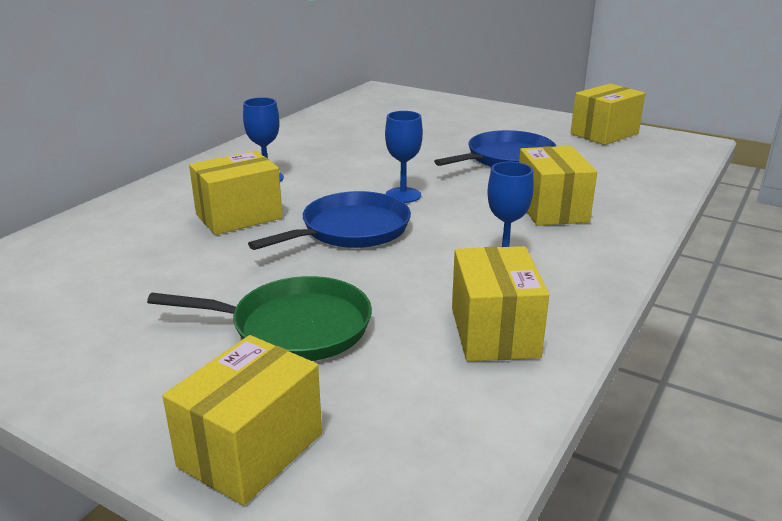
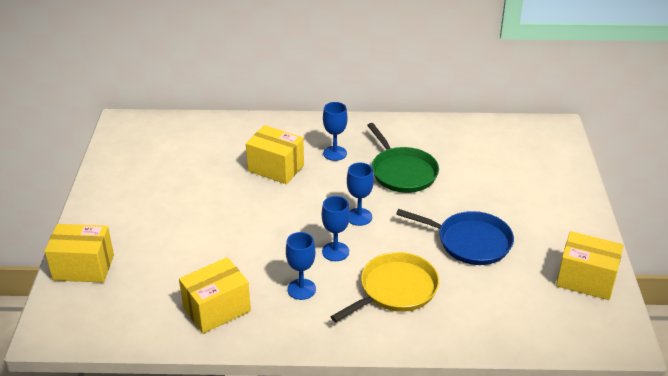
camera: 60 degrees right, 10 degrees up
(294, 327) = (177, 240): green pan -> green pan (402, 172)
(351, 230) = (293, 215): blue pan -> none
(452, 223) = (335, 251): none -> blue goblet
(551, 209) = (395, 289): yellow box -> yellow pan

